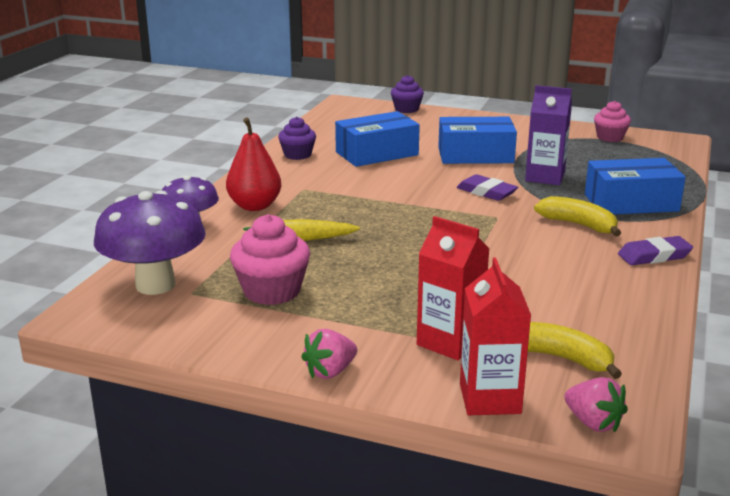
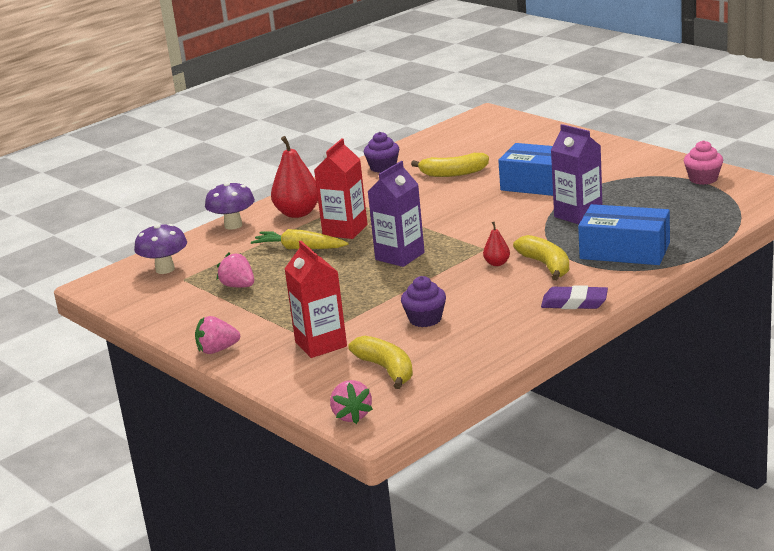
camera: 30 degrees right, 0 degrees up
(155, 285) = (165, 269): purple mushroom -> purple mushroom, size x0.61
(272, 291) = (238, 286): pink cupcake -> pink strawberry
(377, 153) = (453, 173): blue box -> yellow banana
(406, 109) = (538, 127): purple cupcake -> purple cupcake (425, 319)
(420, 235) = (400, 256): none -> purple carton
(486, 192) = (504, 224): purple eraser -> none
(490, 399) = (301, 387): red carton -> red carton (345, 230)
(529, 229) = (497, 263): none -> red pear

